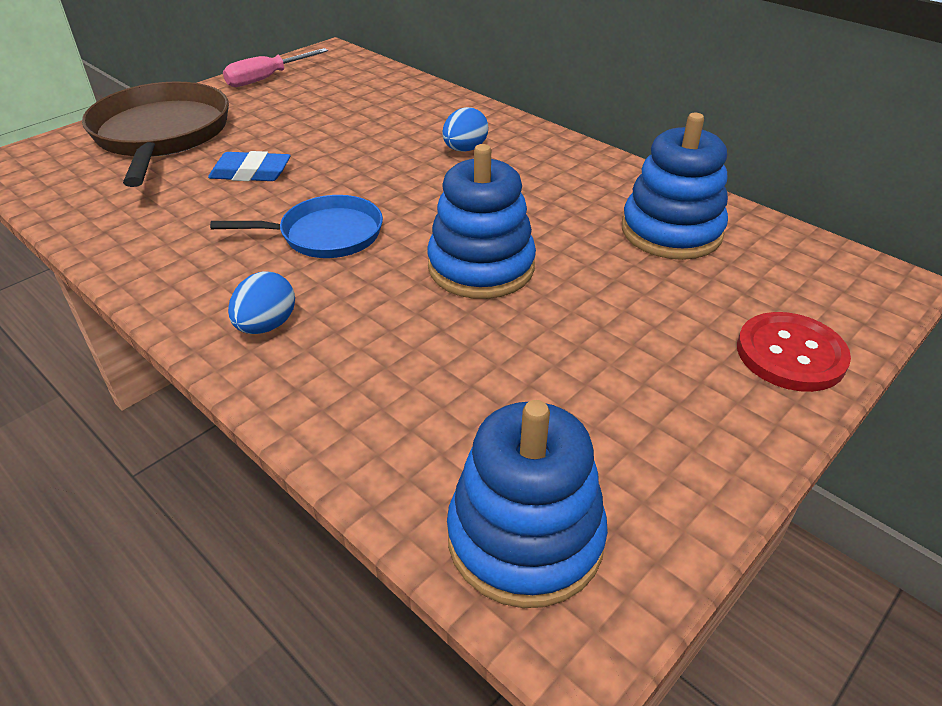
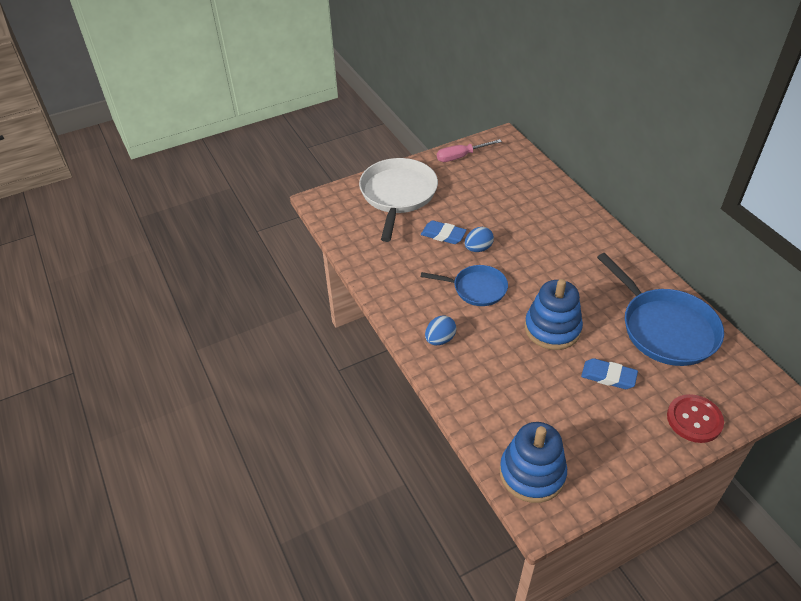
camera: 20 degrees right, 5 degrees up
(161, 134) = (398, 195): brown pan -> white pan
(465, 149) = (566, 241): blue egg -> blue egg (478, 248)
(609, 319) = (608, 376): none -> blue eraser
(671, 231) = (665, 328): blue stacking toy -> blue pan

